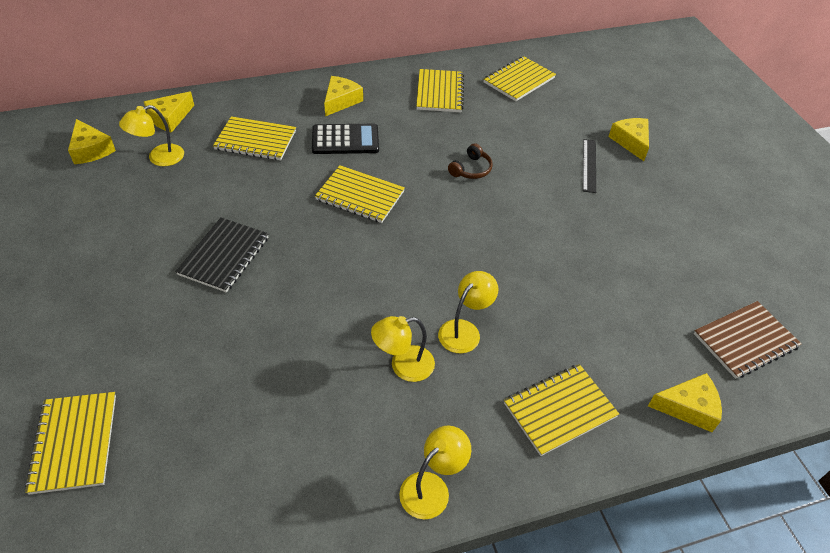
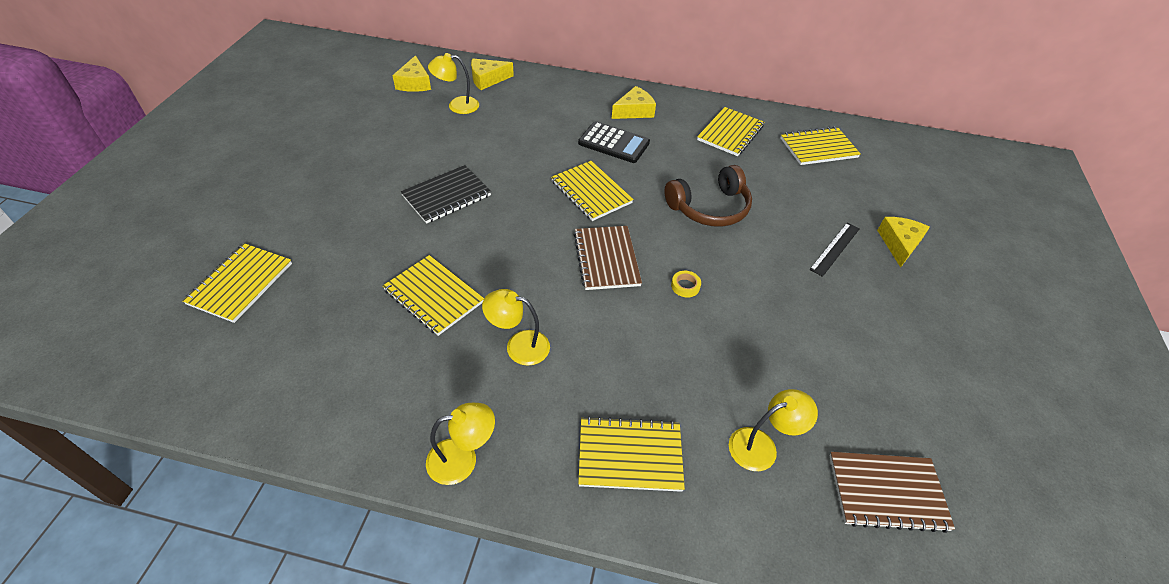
camera: 30 degrees right, 0 degrees up
(255, 140) = (540, 118): yellow notebook -> yellow notebook (434, 296)
(419, 253) = (606, 259): none -> brown notebook
(464, 330) = (595, 341): yellow lamp -> yellow lamp (761, 445)
(471, 169) = (709, 208): brown headphones -> brown headphones, size x1.84
(501, 248) = (685, 286): none -> yellow tape
(688, 407) = (767, 524): yellow cheese -> none

